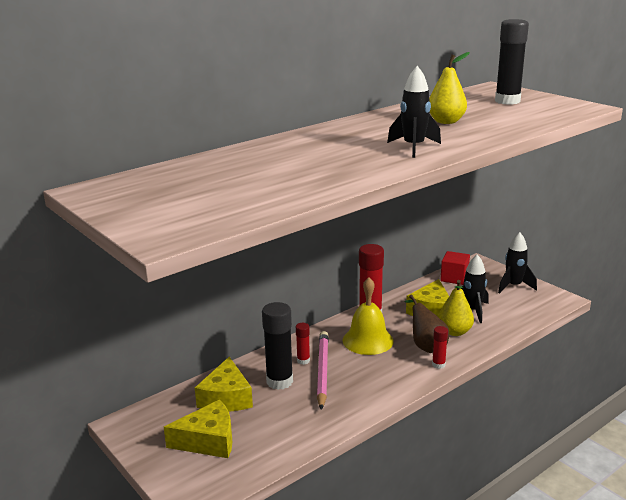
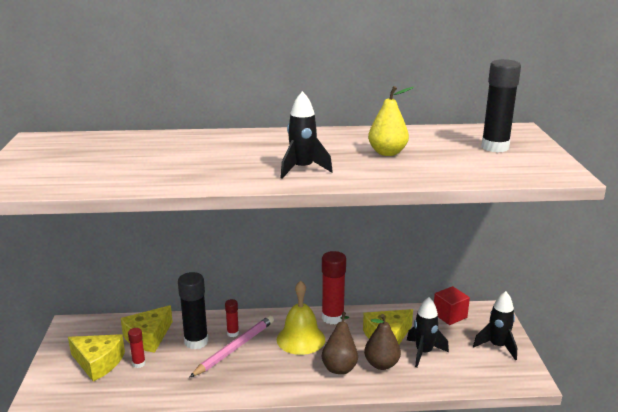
camera: 35 degrees right, 0 degrees up
(438, 365) = (327, 386): red glue stick -> red glue stick (139, 363)
(455, 332) = (381, 364): yellow pear -> brown pear

